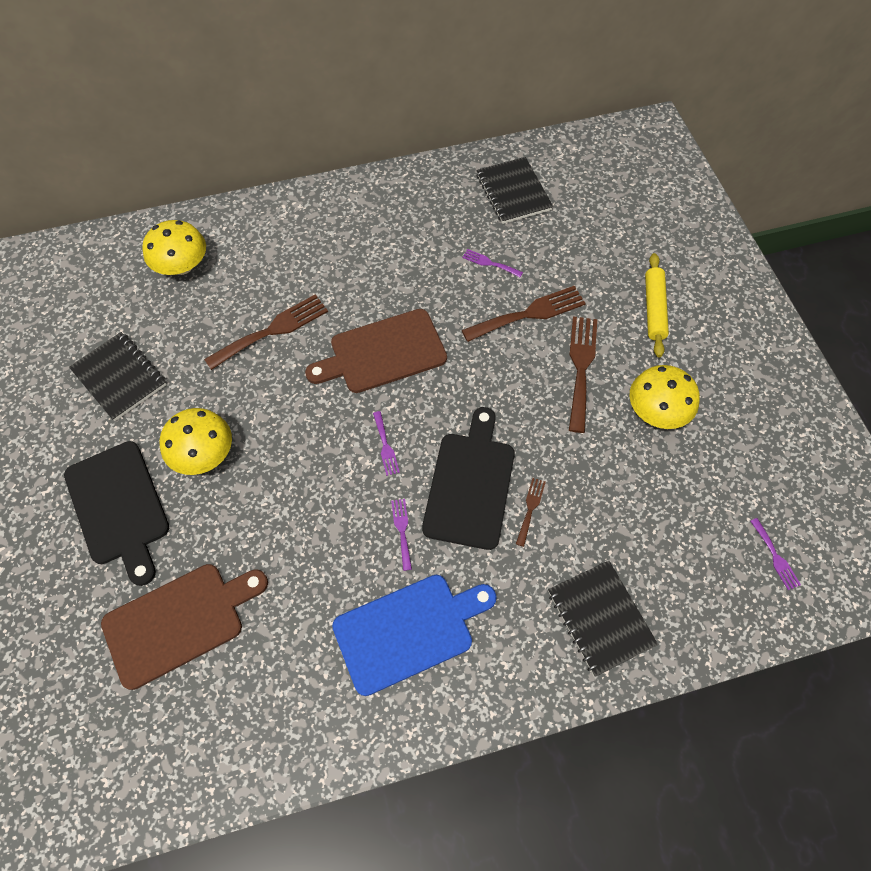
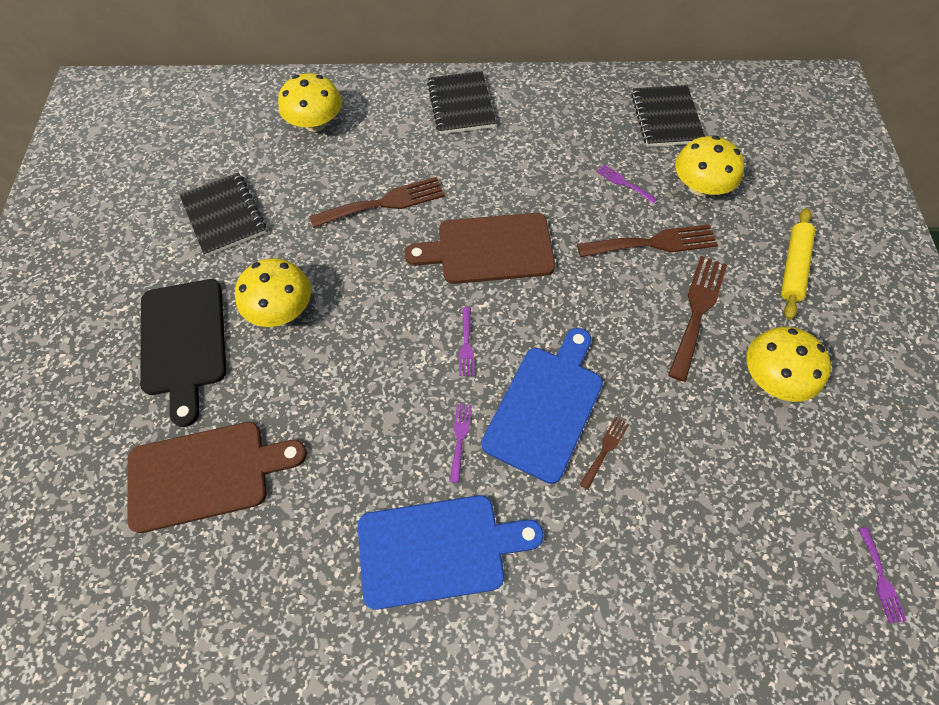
camera: 15 degrees right, 0 degrees up
(470, 484) = (545, 407): black cutting board -> blue cutting board
(558, 252) = (700, 186): none -> yellow mushroom
(600, 618) = (655, 594): black notebook -> black notebook (461, 105)

